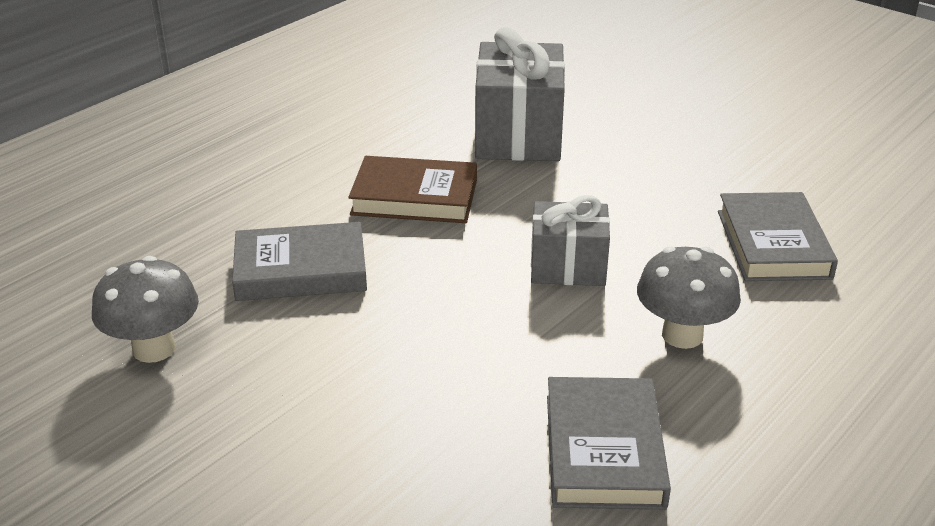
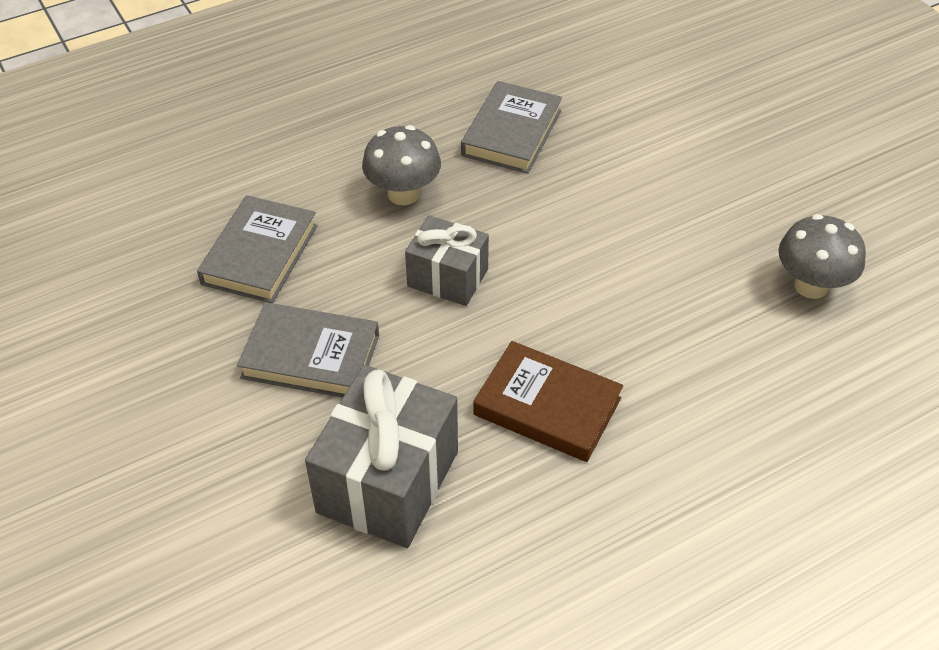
camera: 160 degrees left, 15 degrees up
(301, 270) = (681, 338): grey book -> grey book (310, 356)

